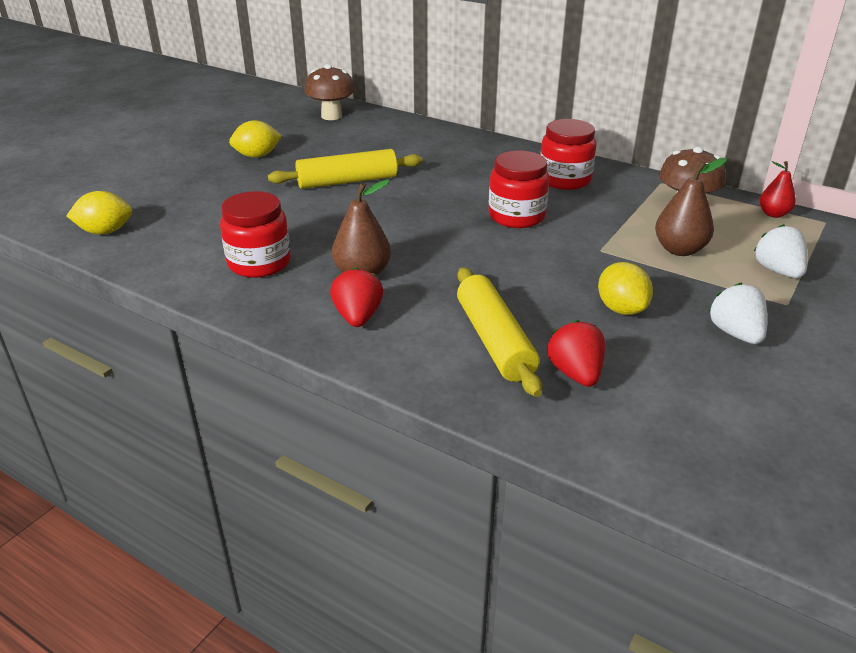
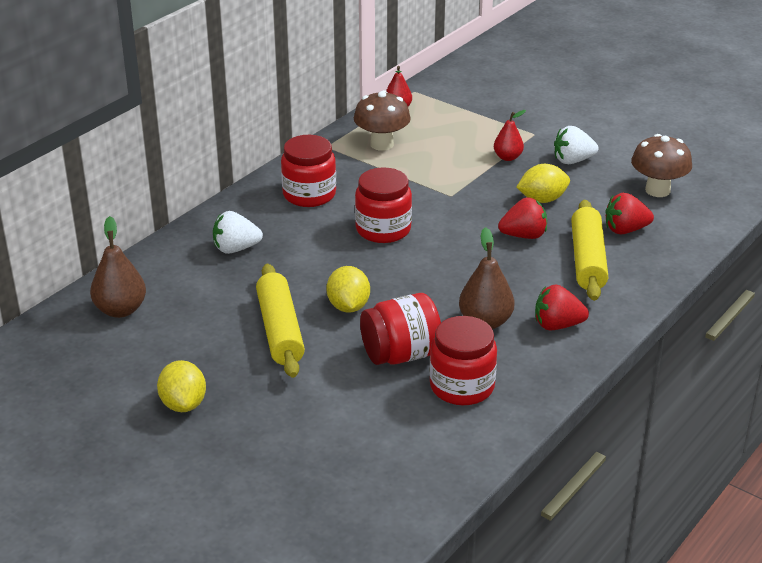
camera: 85 degrees left, 0 degrees up
(105, 231) = (379, 513): yellow lemon -> yellow lemon (348, 306)
(310, 233) = (401, 355): none -> red jar
(331, 116) = (65, 343): brown mushroom -> brown mushroom (657, 190)
(494, 341) = (588, 260): yellow rolling pin -> yellow rolling pin turned 75 degrees counterclockwise
(534, 296) = (524, 235): none -> red strawberry
(679, 250) = (453, 160): brown pear -> brown pear (120, 310)
(710, 284) = (507, 157): none -> red pear
(778, 271) = (489, 127): white strawberry -> white strawberry (236, 249)

